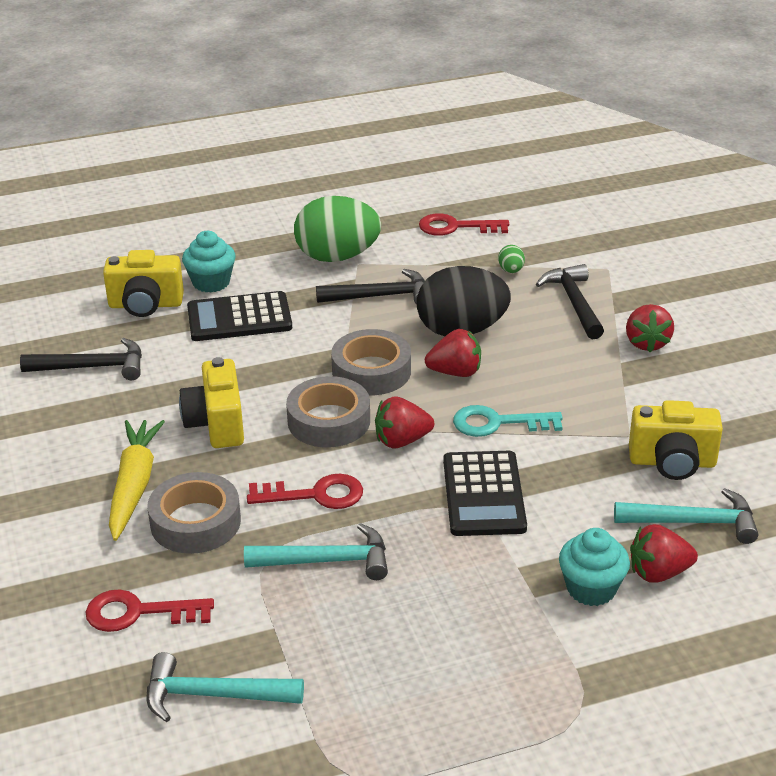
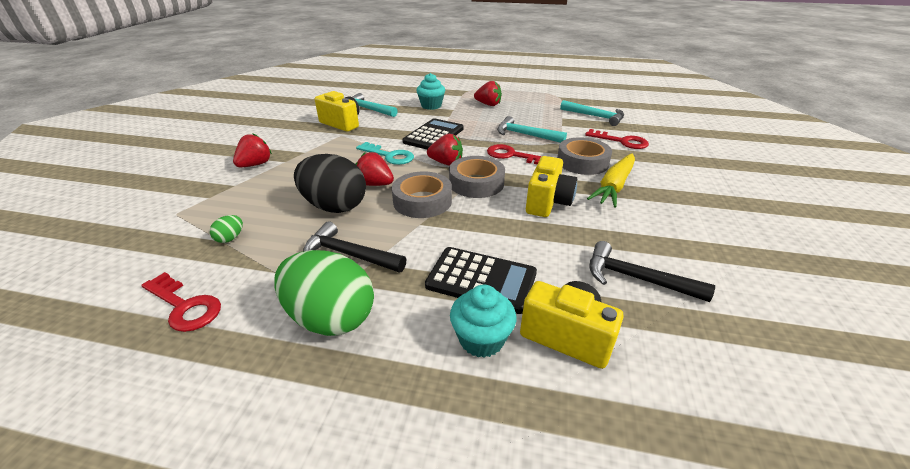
camera: 150 degrees left, 0 degrees up
(574, 302) = (242, 199): black hammer -> none
(658, 573) = (402, 103): red strawberry -> red strawberry (488, 104)

